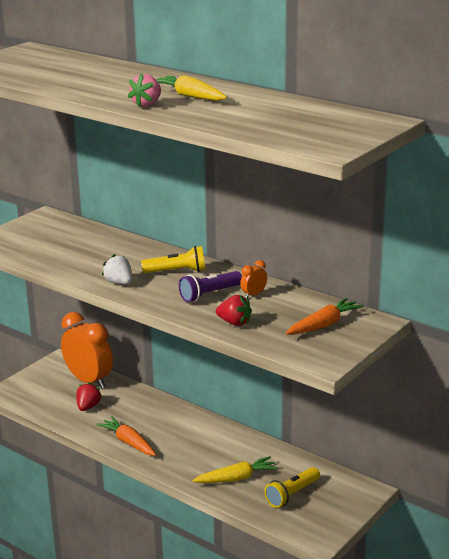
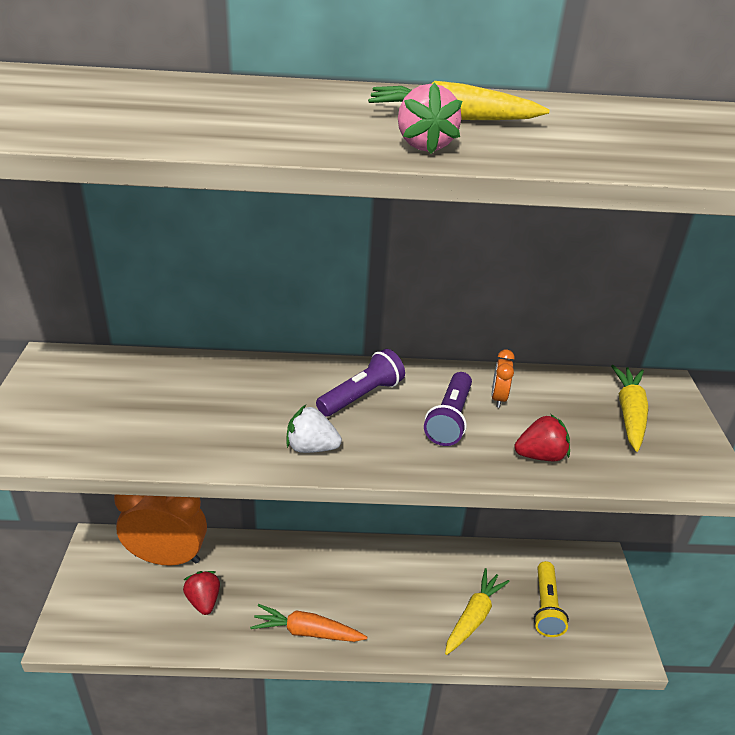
camera: 40 degrees left, 10 degrees up
(176, 271) = (361, 396): yellow flashlight -> purple flashlight
(324, 325) = (629, 413): orange carrot -> yellow carrot

